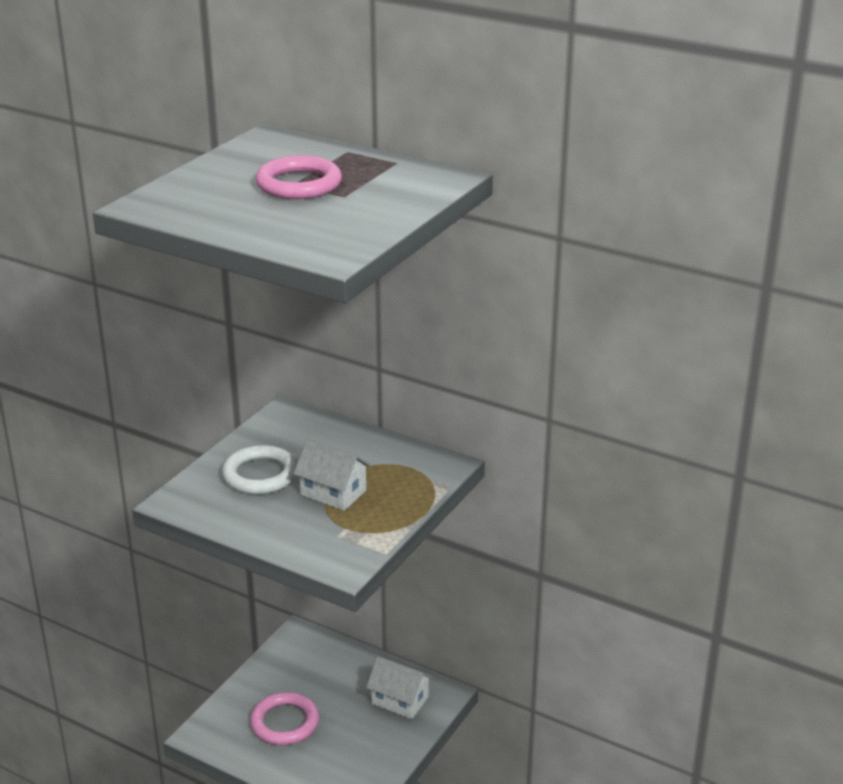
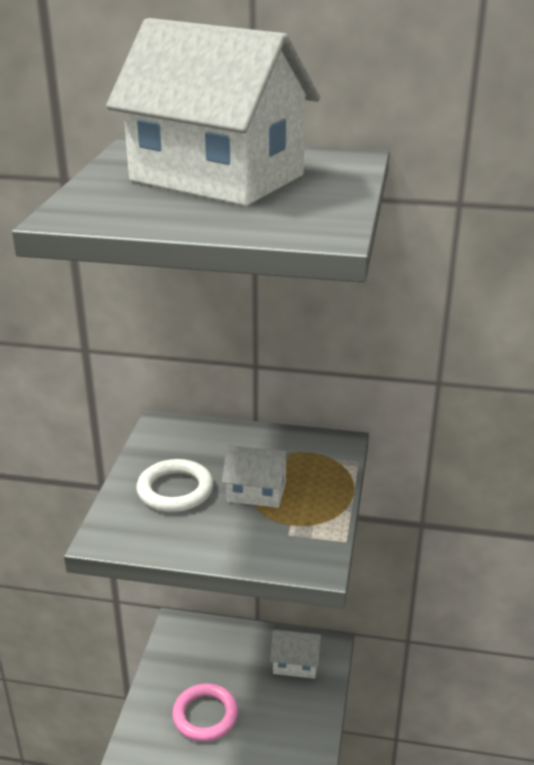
camera: 20 degrees left, 0 degrees up
(299, 184) = (217, 178): pink ring -> white house

